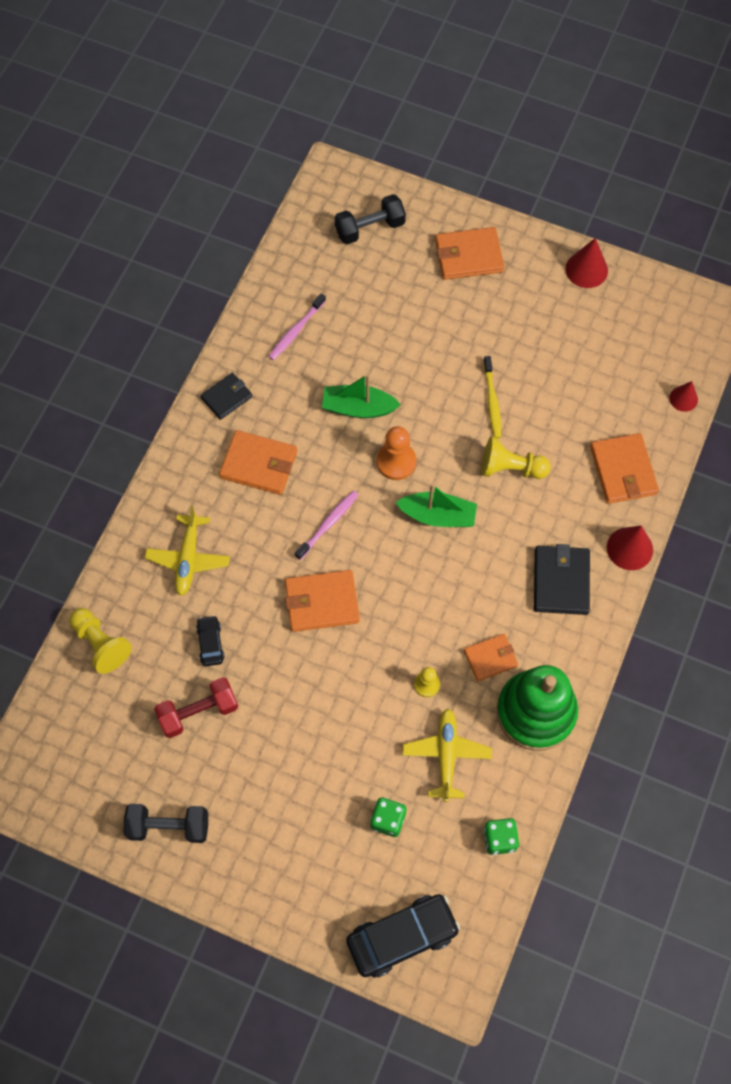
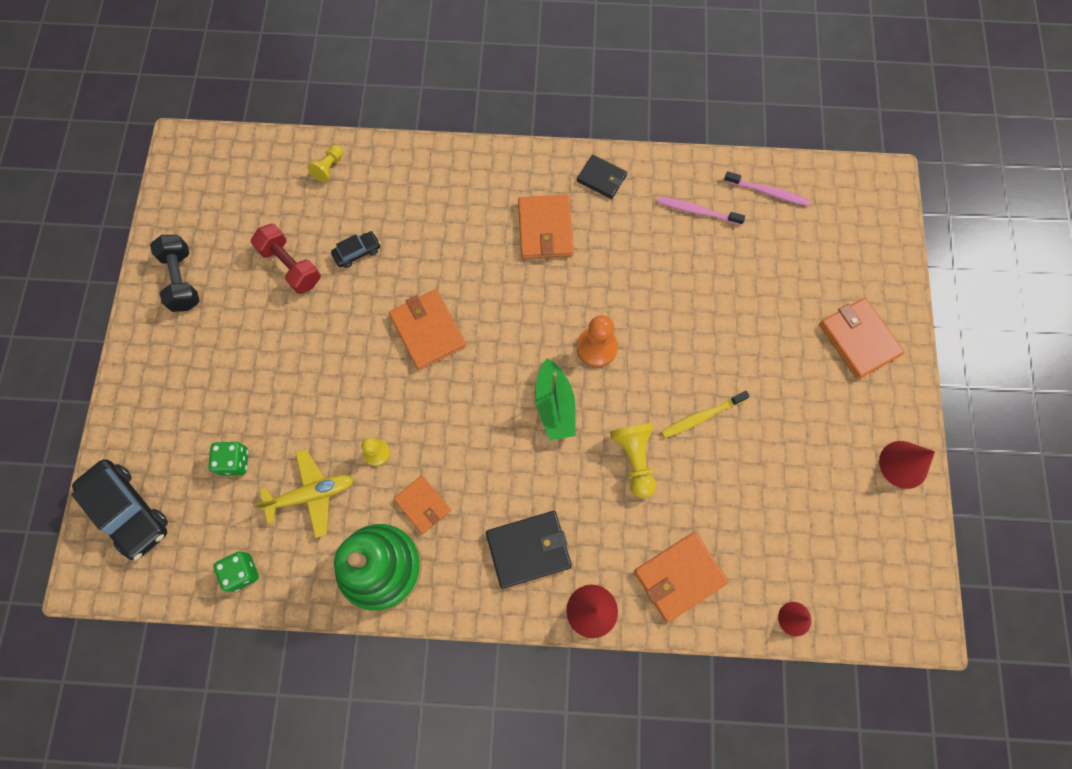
camera: 70 degrees right, 5 degrees up
(101, 644) = (329, 168): yellow pawn -> yellow pawn, size x0.62
(188, 559) = (431, 205): yellow plane -> none
(328, 524) = (508, 309): pink toothbrush -> pink toothbrush (768, 192)
(358, 408) = (639, 294): green boat -> none
(370, 228) = (842, 237): black dumbbell -> none

